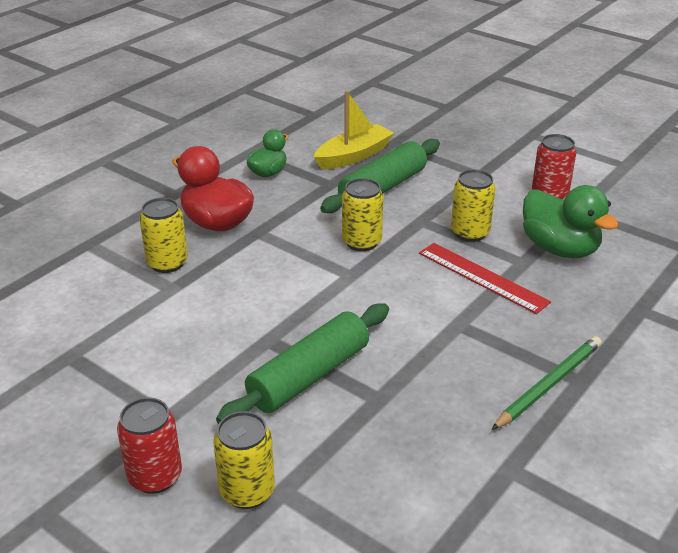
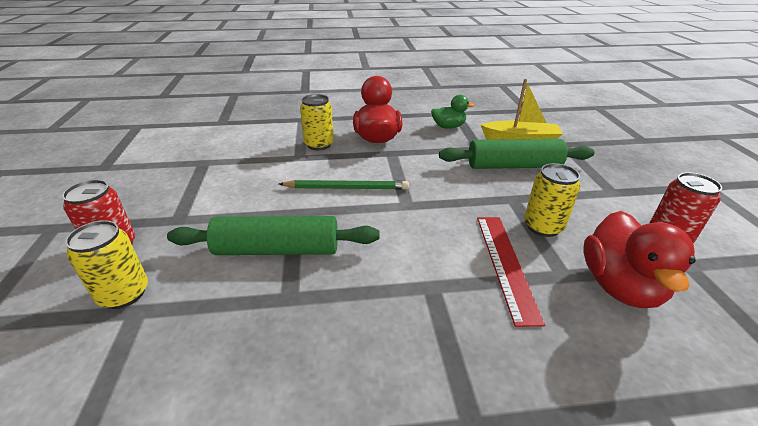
camera: 45 degrees right, 0 degrees up
(361, 242) = (446, 190): yellow can -> none
(549, 384) = (434, 402): green pencil -> green pencil (347, 188)
(559, 249) = (619, 286): green duck -> red duck

